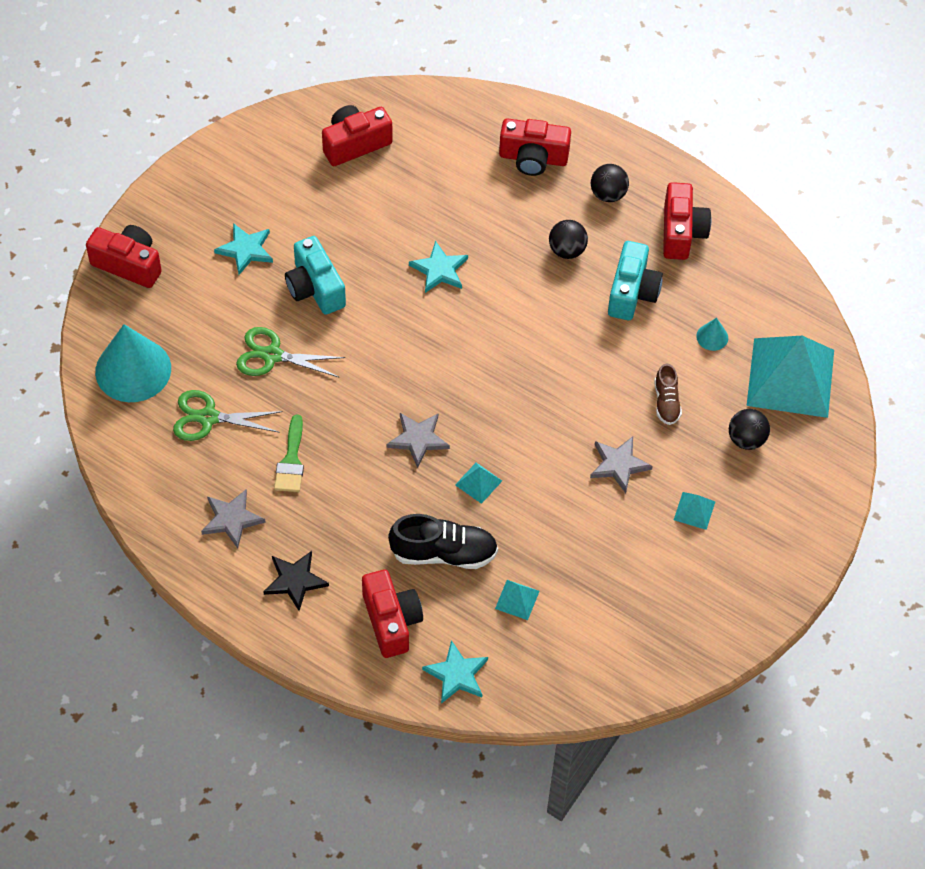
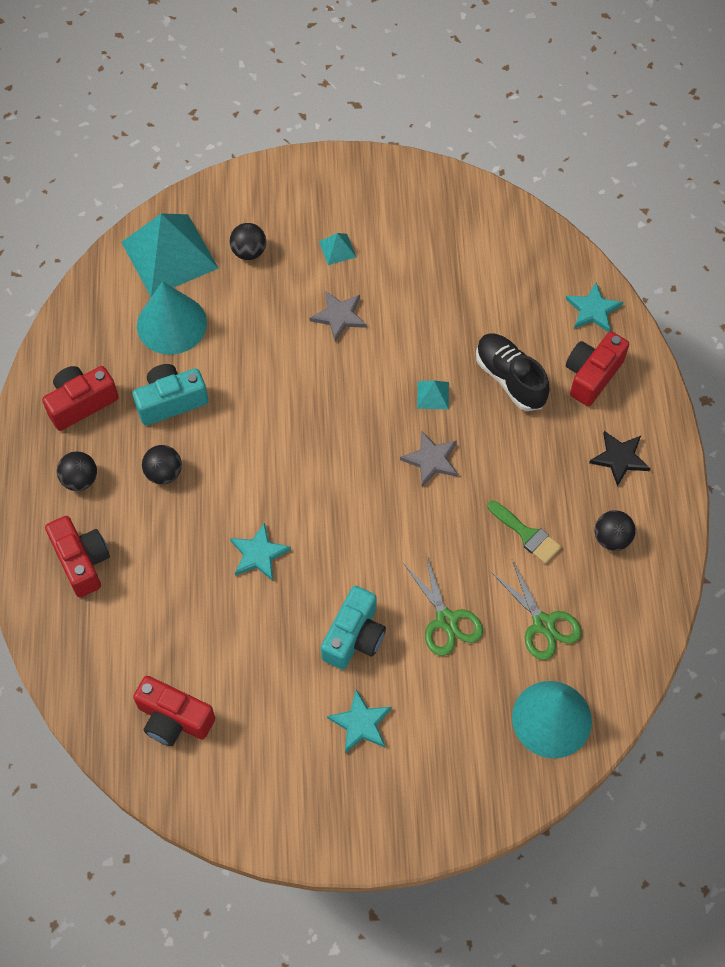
camera: 125 degrees left, 5 degrees up
(128, 264) = (455, 811): red camera -> none
(232, 519) = (611, 538): grey star -> black ball
(291, 460) = (526, 534): green brush -> green brush turned 75 degrees clockwise
(517, 599) = (504, 310): turquoise pyramid -> none
(666, 402) = (258, 319): brown shoe -> none
(712, 337) = (171, 324): turquoise cone -> turquoise cone, size x2.33

